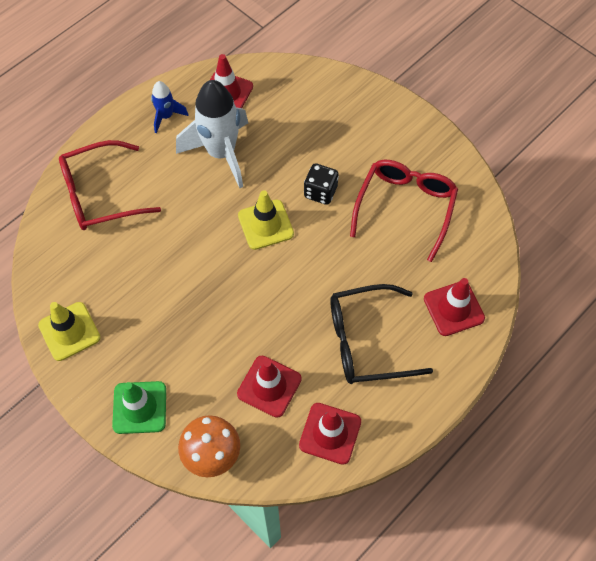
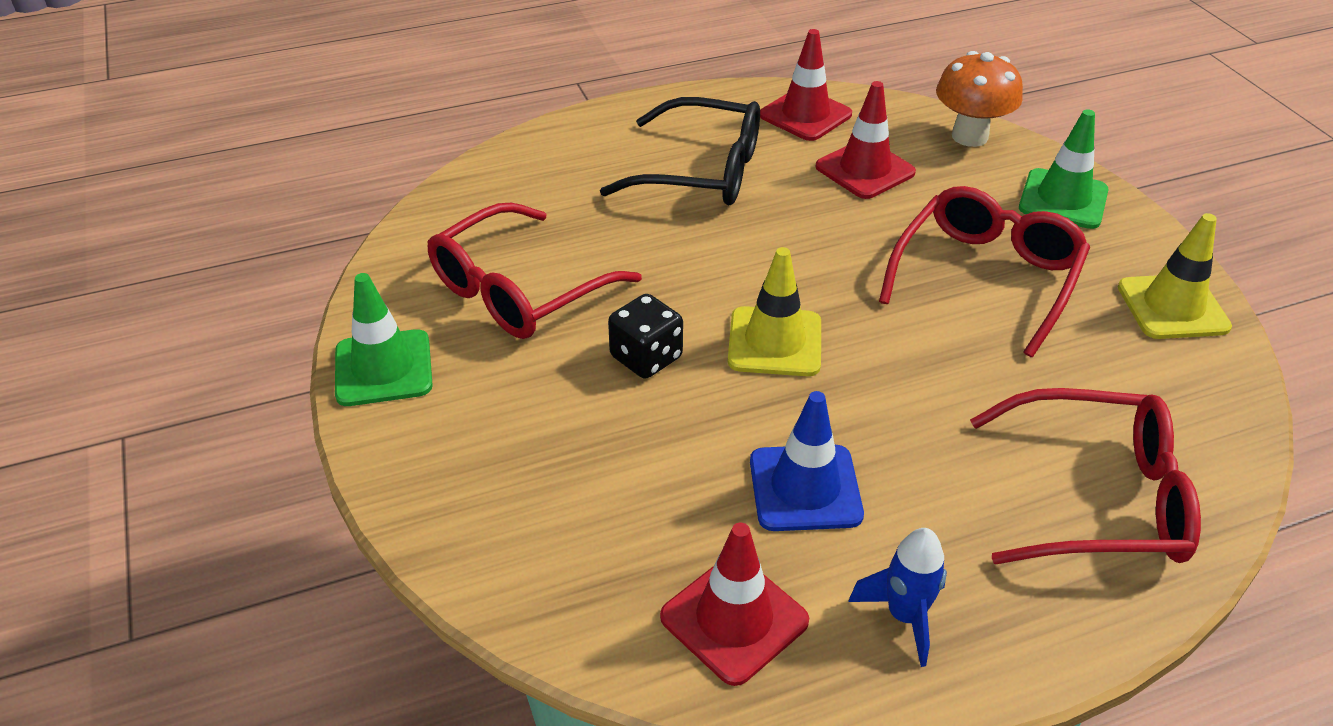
camera: 155 degrees left, 20 degrees down
(173, 314) = (986, 277): none -> red glasses
(221, 153) = (805, 488): white rocket -> blue traffic cone
(430, 140) = (383, 368): none -> green traffic cone
(453, 308) = (555, 167): red traffic cone -> none

